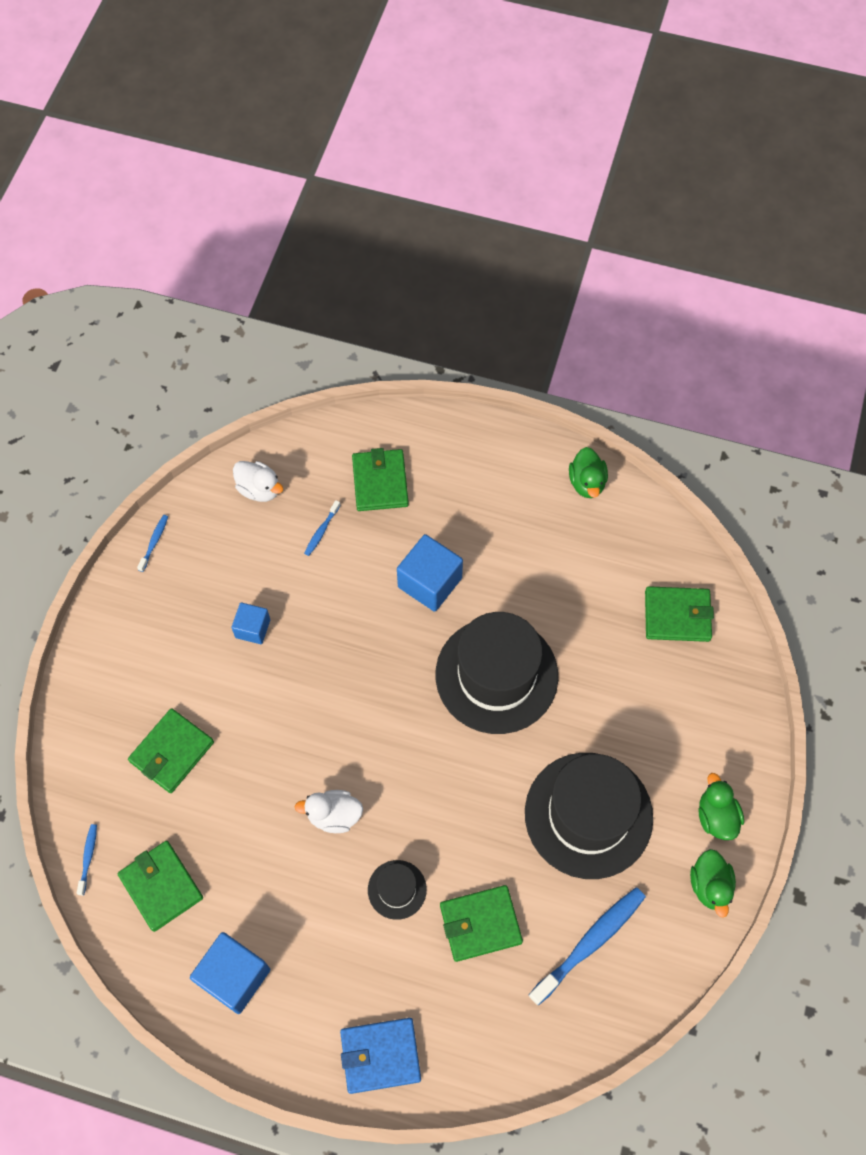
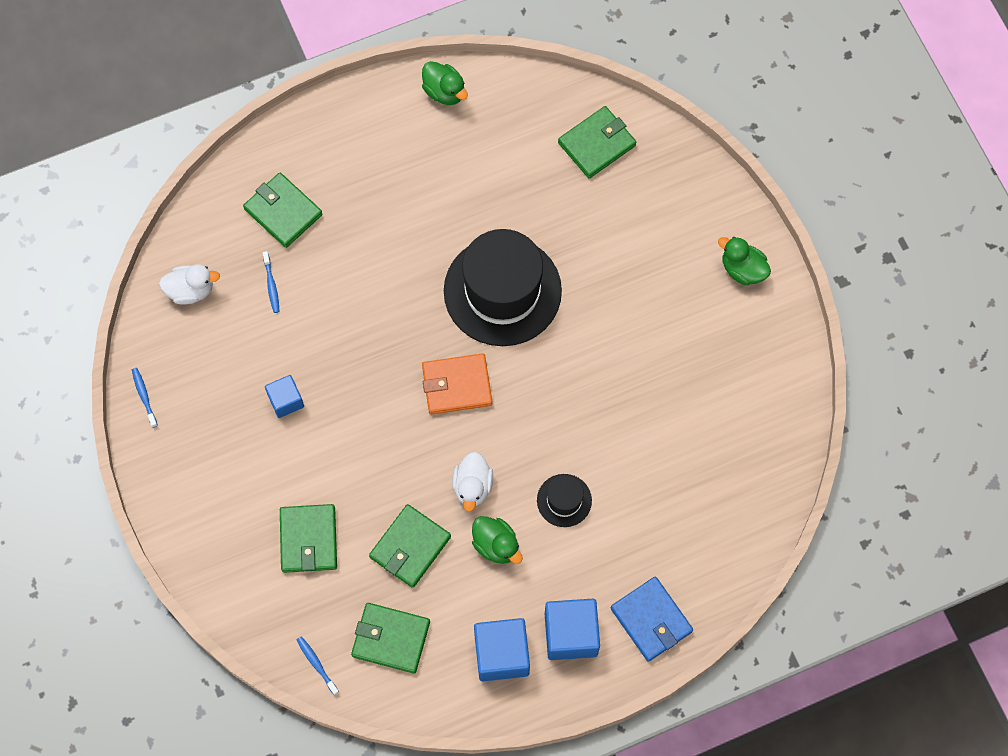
camera: 40 degrees left, 5 degrees up
(334, 815) = (472, 486): white duck -> white duck turned 45 degrees counterclockwise
(380, 1056) = (651, 620): blue wallet -> blue wallet turned 75 degrees counterclockwise
(393, 723) = (457, 385): none -> orange wallet
(429, 582) = (391, 260): blue cube -> blue cube (571, 634)
(480, 924) = (643, 476): green wallet -> green wallet (410, 547)
(588, 815) = (654, 339): black hat -> none
(590, 943) = (729, 426): blue toothbrush -> none
(710, 885) = (777, 321): green duck -> green duck (496, 545)

